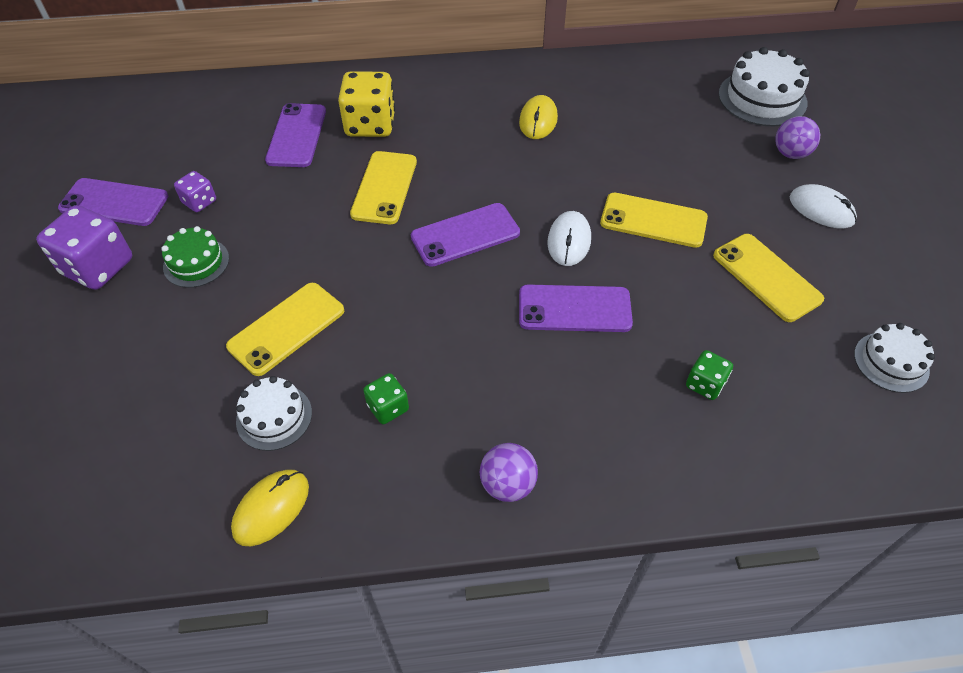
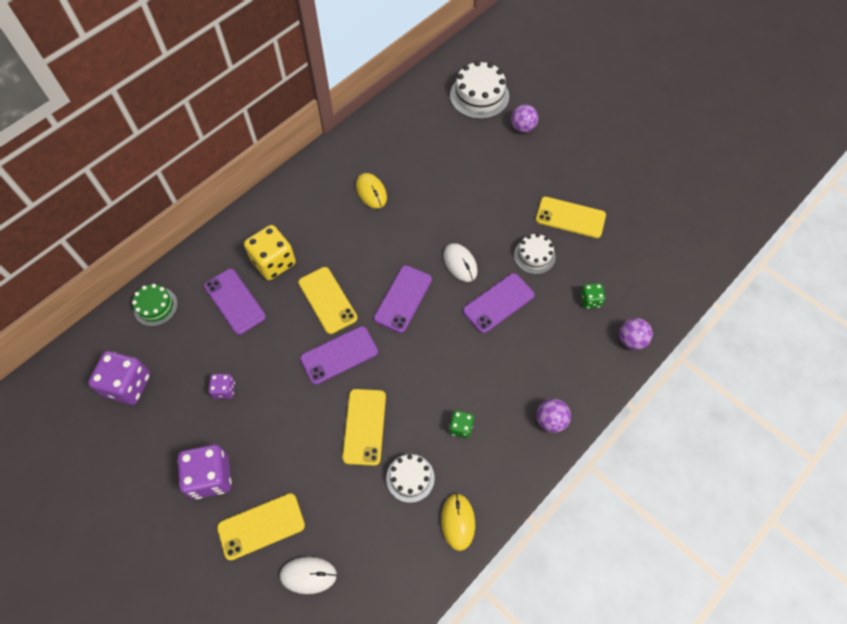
camera: 40 degrees left, 10 degrees up
(114, 203) = (168, 430): purple phone -> purple phone (339, 355)
(129, 145) = (128, 385): none -> purple dice
(196, 262) = (268, 428): green cake -> green cake (155, 306)
(653, 220) = (490, 220): yellow phone -> yellow phone (261, 526)
(722, 471) = (631, 340): none -> purple ball
(821, 209) = (564, 156): white mouse -> white mouse (308, 575)
(891, 362) = (656, 228): white cake -> white cake (534, 256)

